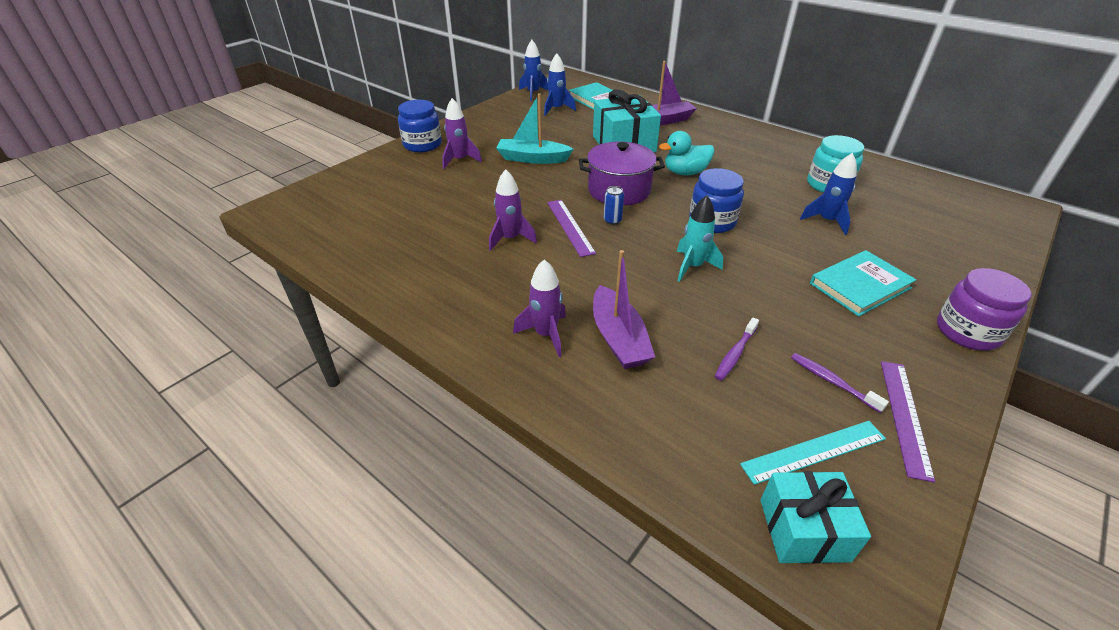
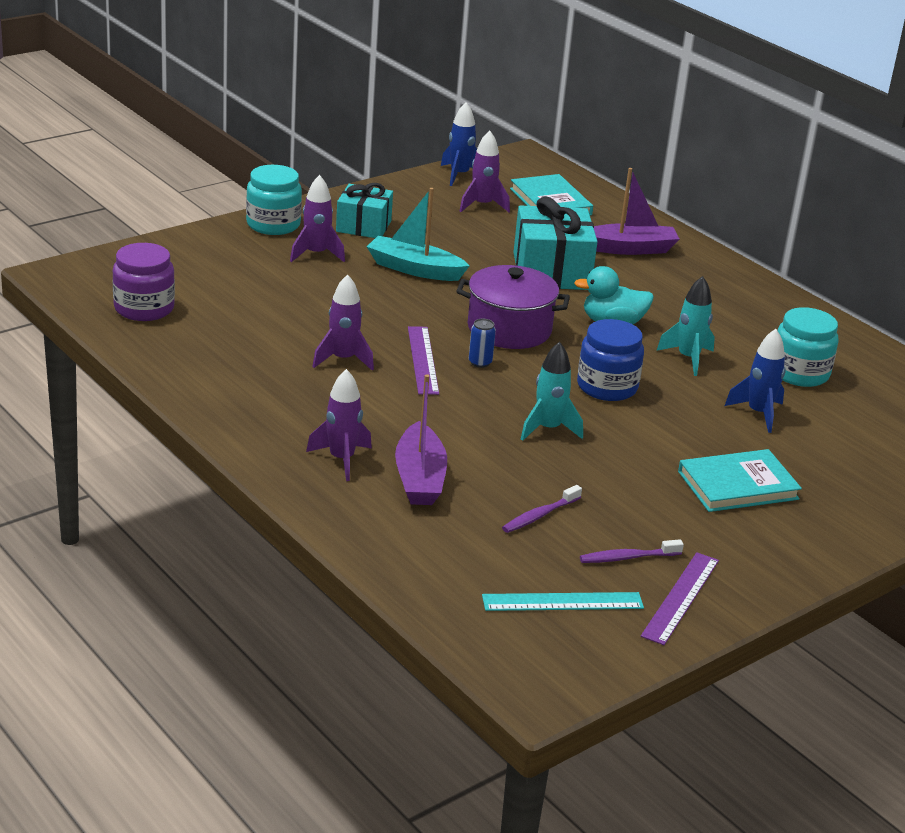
camera: 10 degrees right, 10 degrees down
(422, 145) = (273, 224): blue jar -> turquoise jar
(556, 109) = (482, 205): blue rocket -> purple rocket
(750, 188) = (688, 358): none -> turquoise rocket
(804, 530) = (510, 646): turquoise gift -> turquoise gift (363, 226)
(832, 381) = (627, 557): purple toothbrush -> purple toothbrush turned 75 degrees counterclockwise
(967, 331) = (824, 549): purple jar -> purple jar (144, 308)

